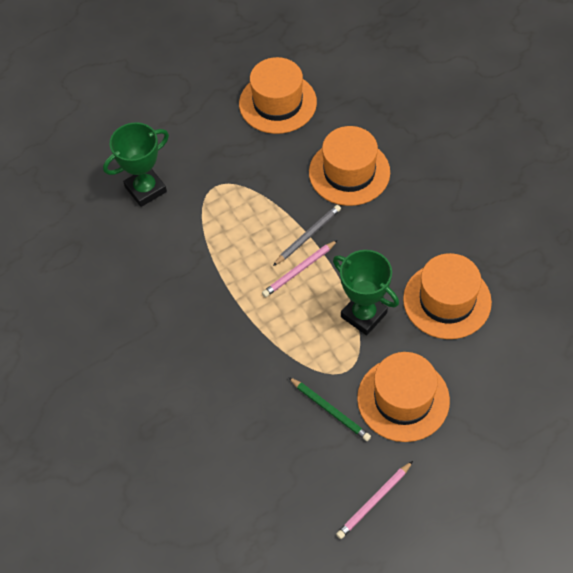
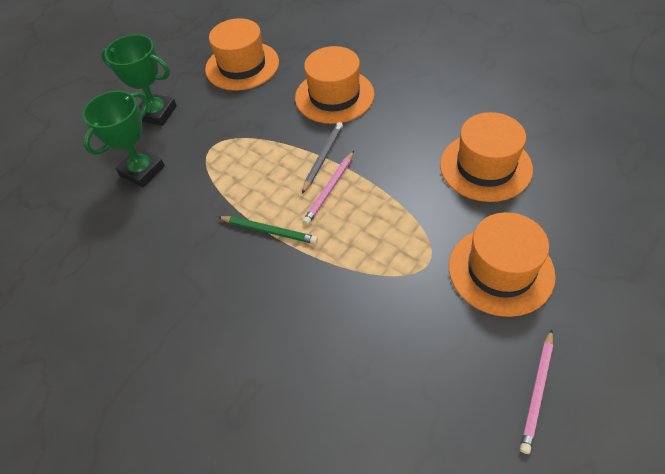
camera: 20 degrees left, 5 degrees down
(330, 410) = (432, 310): green pencil -> green pencil (269, 231)
(363, 315) = (414, 206): green trophy -> green trophy (157, 113)

